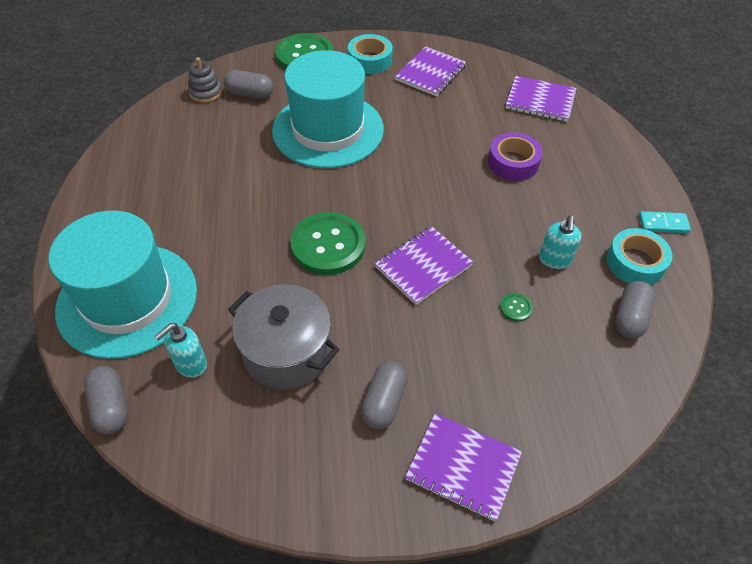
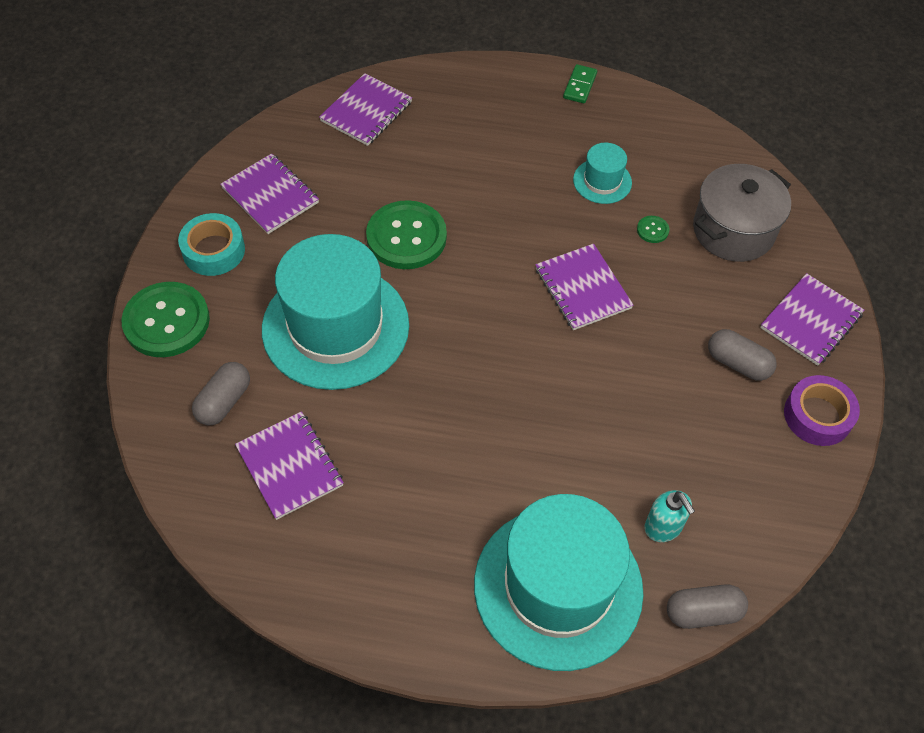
camera: 75 degrees left, 5 degrees up
(205, 92) = (196, 457): grey stacking toy -> none
(206, 134) = (289, 466): none -> purple notebook
(287, 352) = (665, 434): grey pot -> grey pot (733, 230)
(328, 245) = (529, 367): green button -> green button (406, 237)
(513, 162) = (457, 168): purple tape -> purple tape (817, 416)
(554, 260) = (602, 181): turquoise soap dispenser -> turquoise hat
(630, 317) = (682, 152): grey capsule -> none
(635, 262) = (621, 124): turquoise tape -> none
(663, 224) = (580, 86): turquoise domino -> green domino

